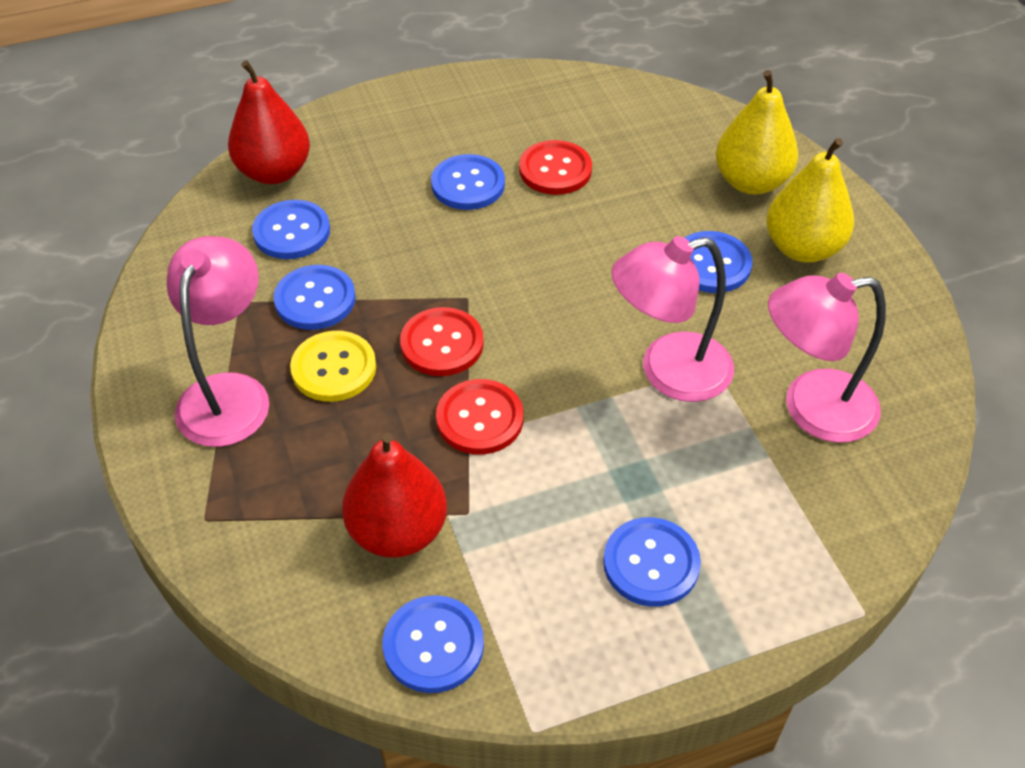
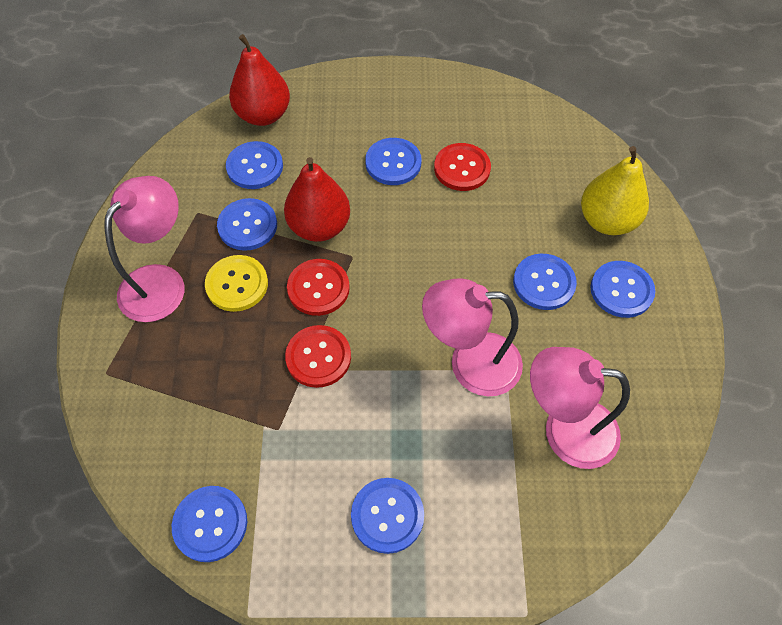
camera: 20 degrees right, 10 degrees up
(398, 531) = (225, 427): red pear -> red pear (319, 227)
(802, 248) = (621, 290): yellow pear -> blue button

